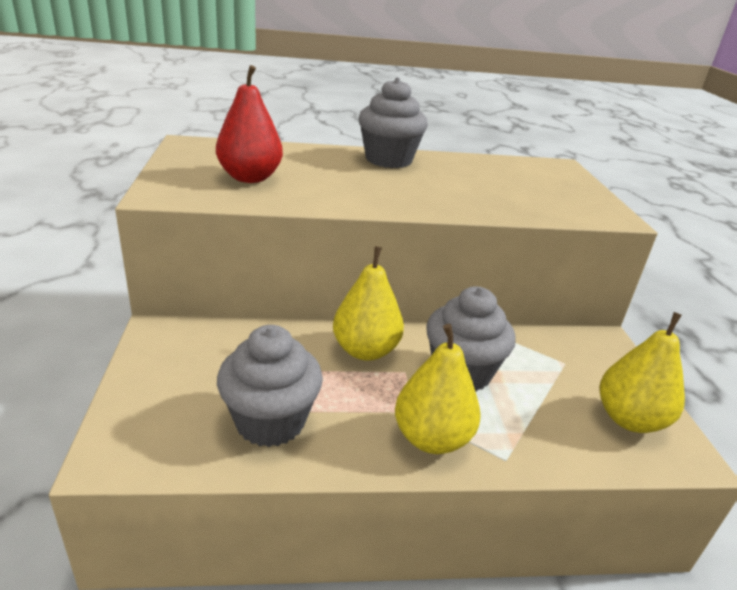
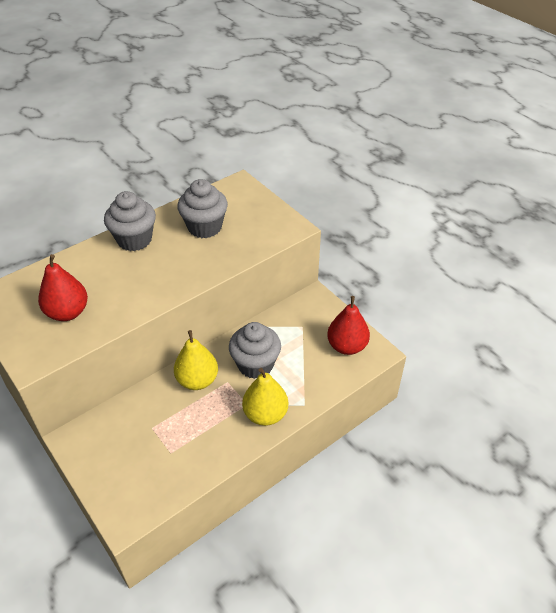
camera: 30 degrees left, 15 degrees up
(270, 421) = (184, 454): grey cupcake -> grey cupcake (204, 227)
(629, 419) = (347, 346): yellow pear -> red pear

